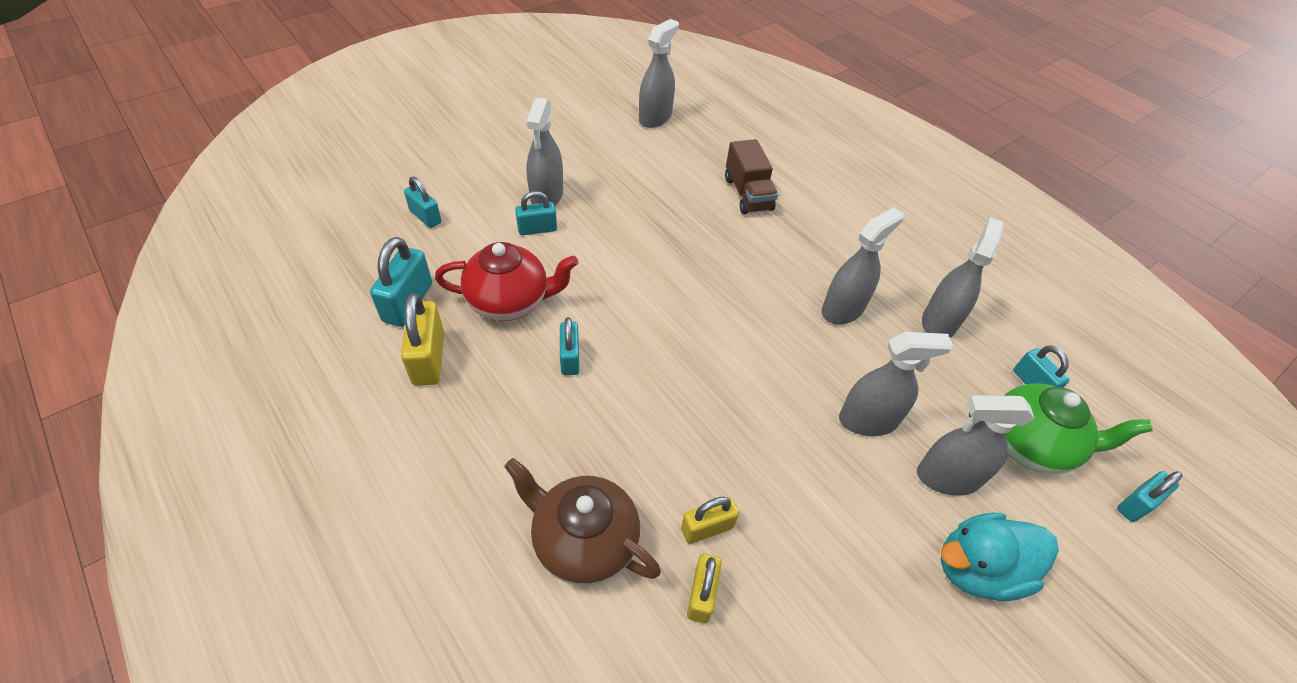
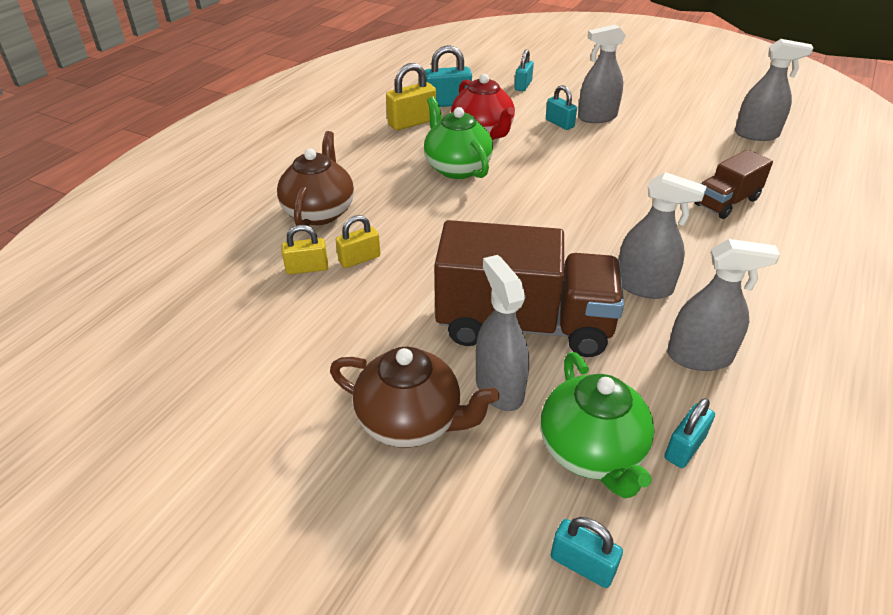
camera: 70 degrees right, 10 degrees down
(570, 358) = (456, 168): turquoise padlock -> green teapot
(707, 528) = (359, 259): yellow padlock -> yellow padlock turned 75 degrees counterclockwise
(868, 420) = (524, 324): grey spray bottle -> brown truck
(977, 569) = (411, 421): turquoise duck -> brown teapot

